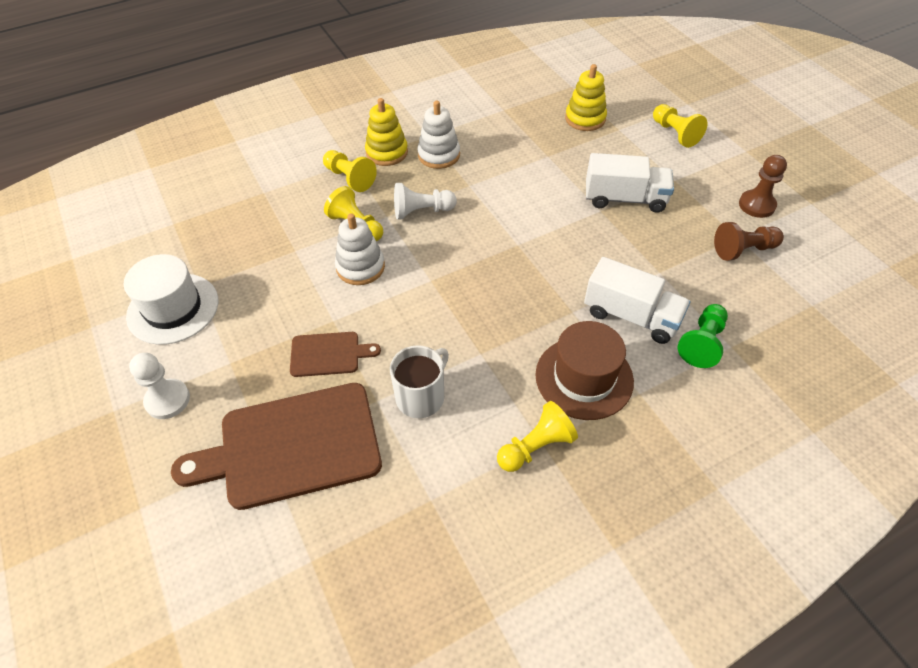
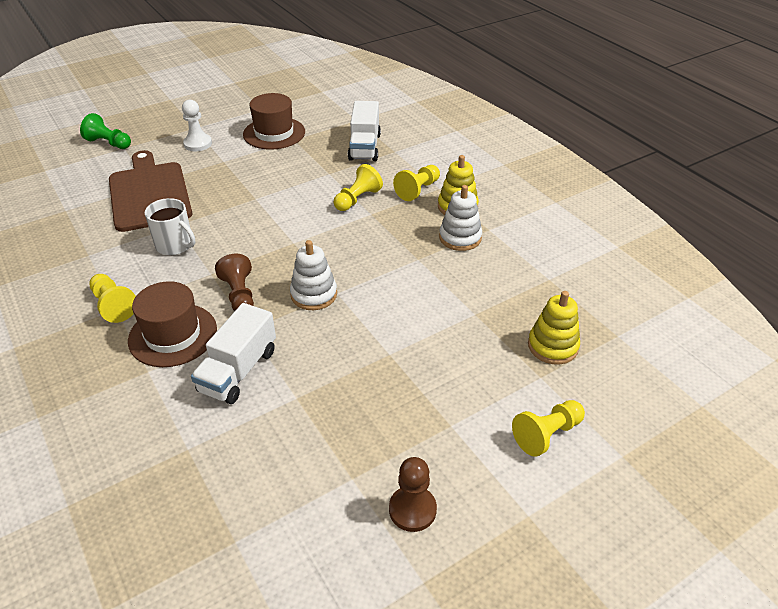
camera: 85 degrees right, 10 degrees down
(173, 308) = (274, 133): white hat -> brown hat
(328, 354) = (223, 200): brown cutting board -> none
(360, 267) = (310, 205): white stacking toy -> white stacking toy (314, 294)
(422, 211) = (378, 232): white pawn -> none
(624, 199) = (411, 375): white truck -> white truck (364, 147)
(702, 343) = (196, 424): green pawn -> green pawn (109, 143)
(743, 250) = (329, 481): brown pawn -> brown pawn (239, 295)

